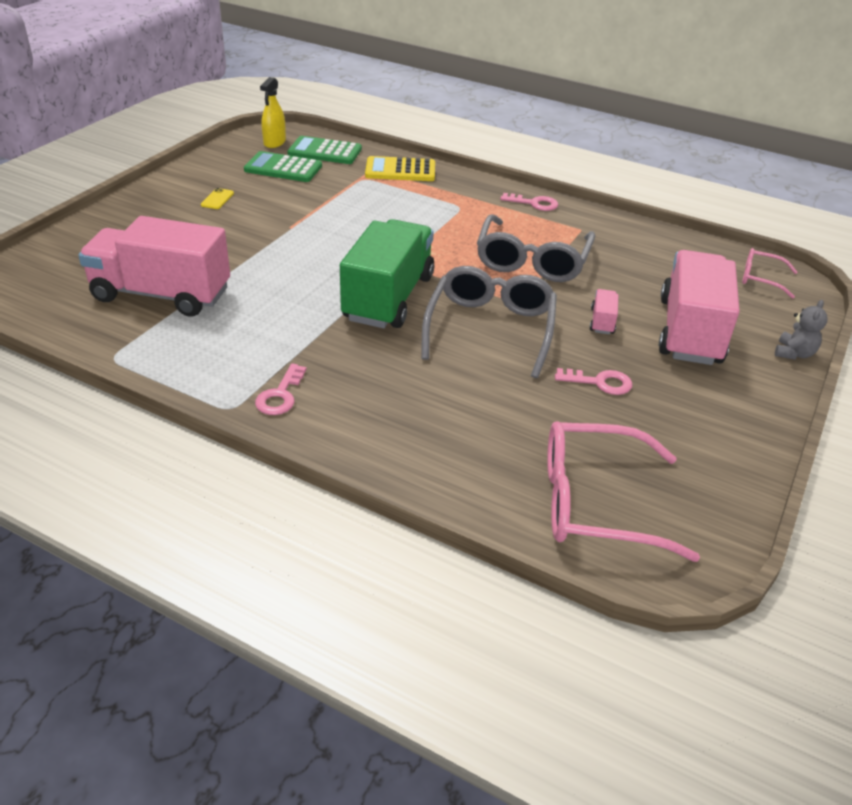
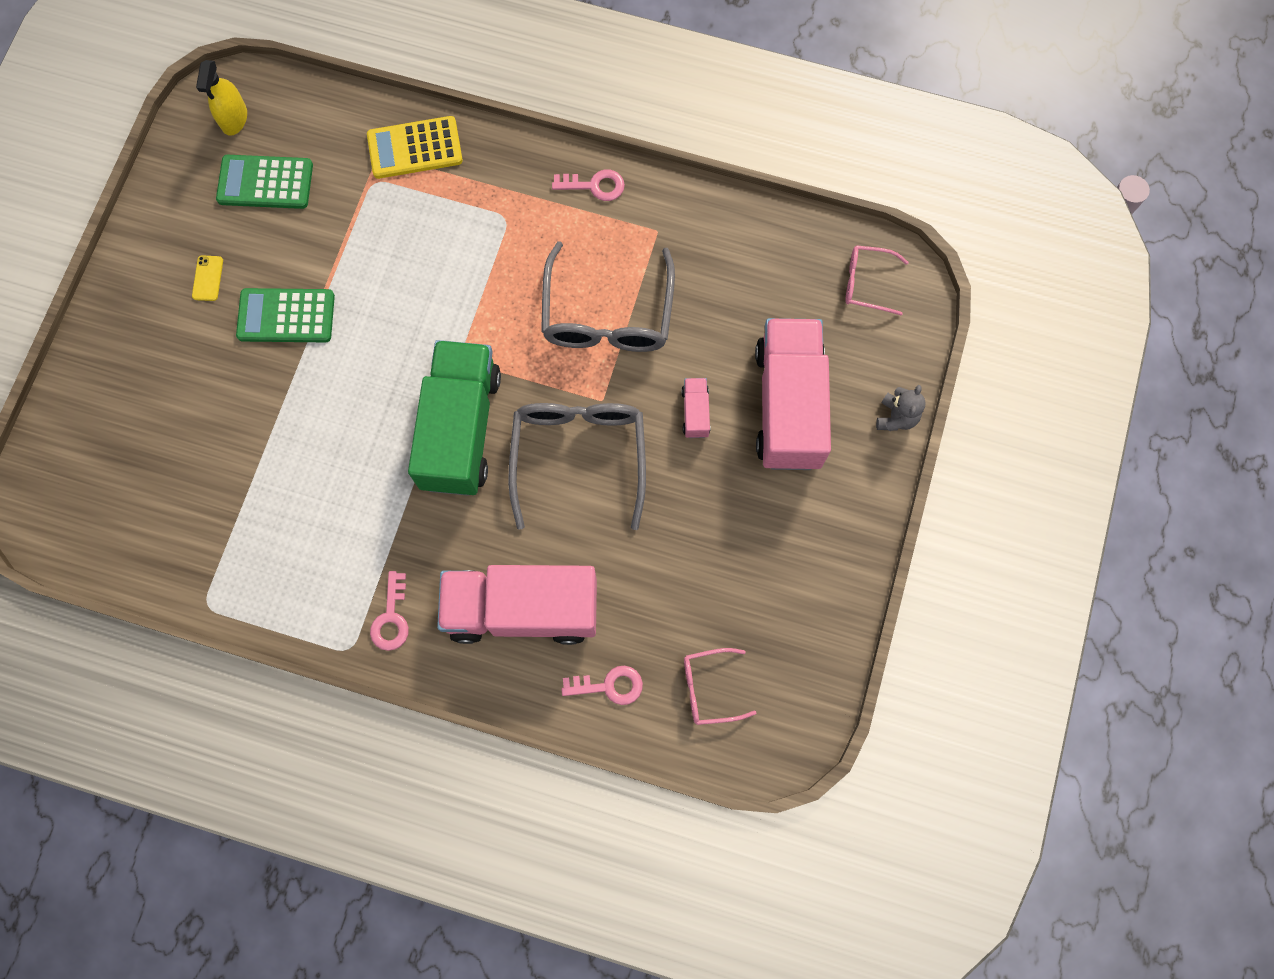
camera: 10 degrees left, 35 degrees up
(161, 294) = (214, 487): pink truck -> pink truck (522, 609)
(325, 151) = (306, 125): green calculator -> green calculator (286, 316)
(597, 503) = (710, 688): pink glasses -> pink glasses, size x0.51
(600, 382) = (700, 517): pink key -> pink key (609, 685)

